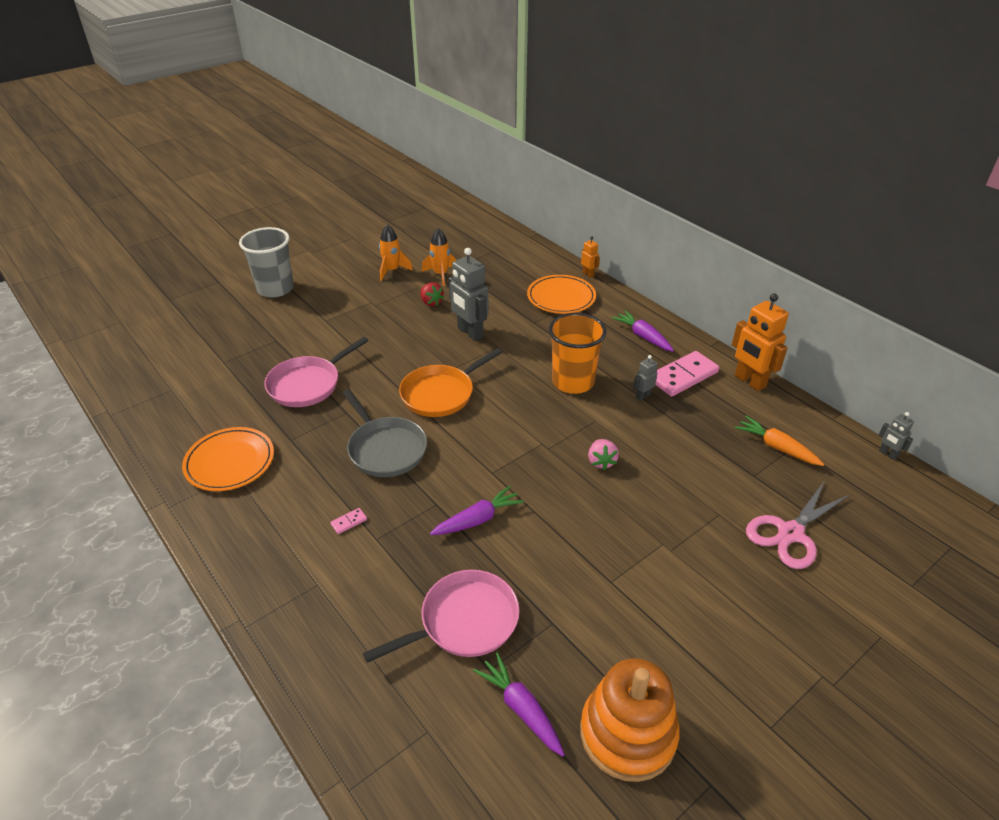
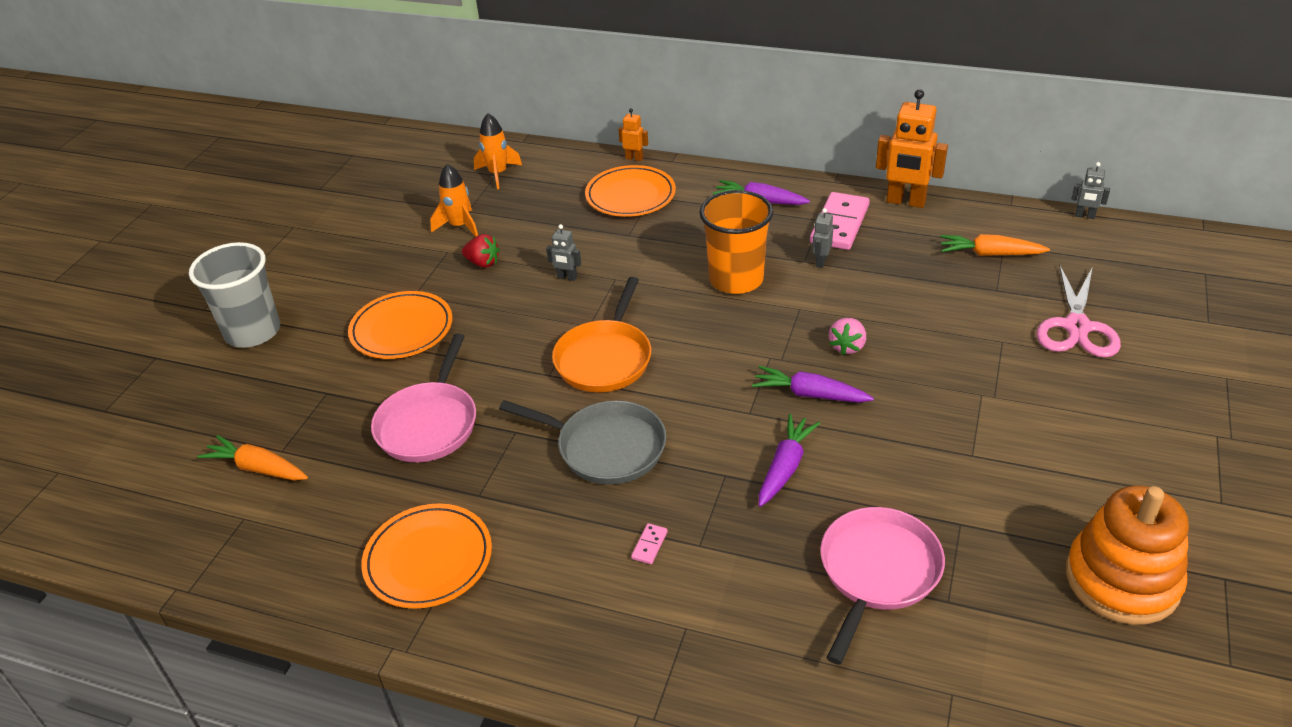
camera: 30 degrees left, 0 degrees up
(203, 365) = (257, 468): none -> orange carrot
(348, 322) = (402, 329): none -> orange plate
(392, 270) = (391, 246): orange rocket -> orange rocket (498, 174)
(470, 333) = (567, 277): grey robot -> grey robot, size x0.49
(521, 708) = (1012, 617): purple carrot -> purple carrot (809, 394)
(601, 462) = (847, 346): pink strawberry -> pink strawberry turned 60 degrees clockwise

